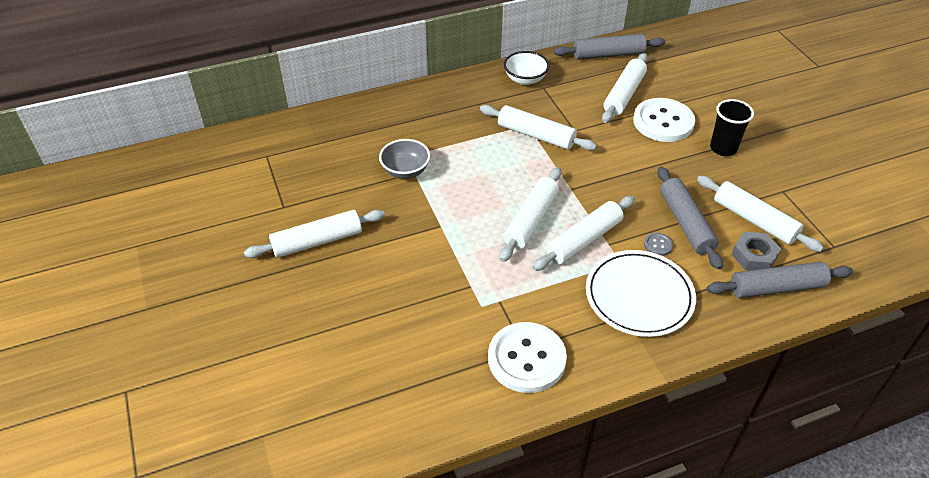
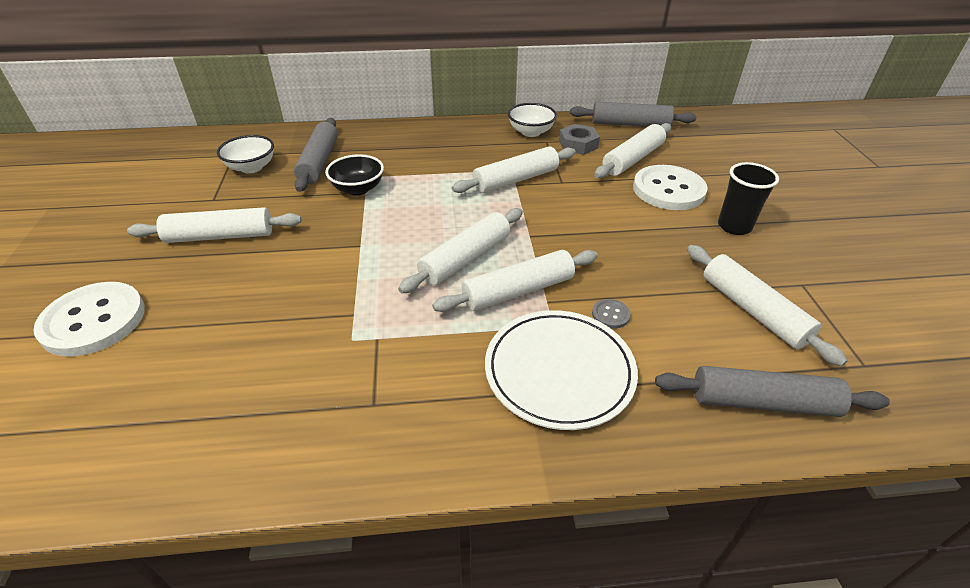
camera: 15 degrees right, 5 degrees down
(294, 166) = (251, 167): none -> white bowl
(405, 171) = (358, 189): grey bowl -> black bowl
(526, 359) = (368, 418): white button -> white button (93, 321)
(536, 135) = (516, 180): white rolling pin -> white rolling pin turned 75 degrees counterclockwise
(686, 223) = (657, 297): grey rolling pin -> grey rolling pin (319, 162)
(754, 256) = (740, 354): grey nut -> grey nut (578, 144)

